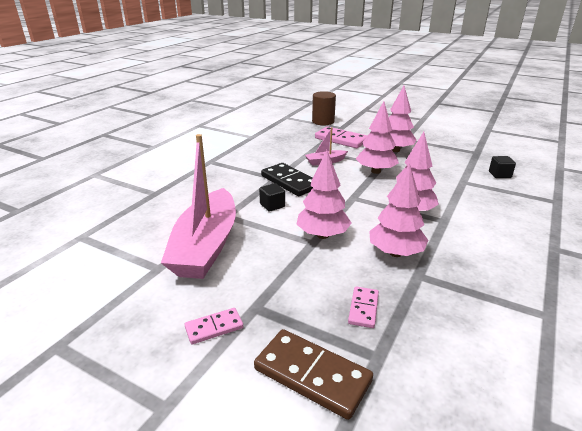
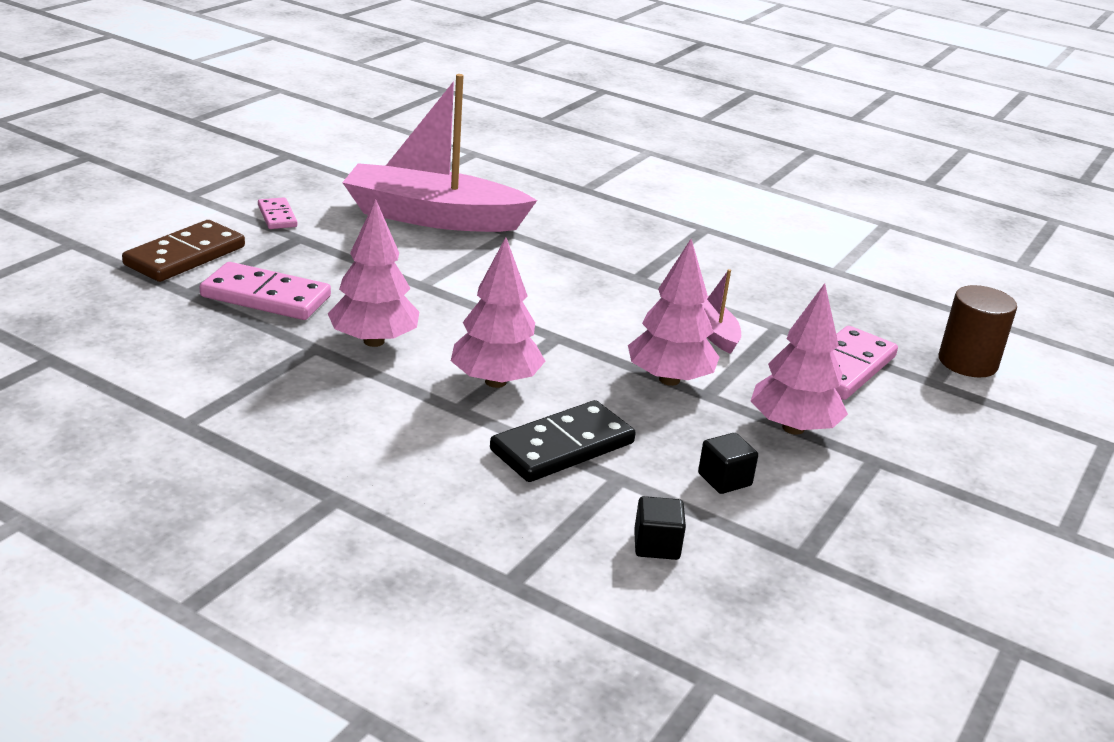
camera: 90 degrees right, 0 degrees up
(272, 205) = (535, 266): black cube -> black cube (724, 479)
(290, 182) = (620, 288): black domino -> black domino (562, 446)
(322, 235) = (438, 294): pink tree -> none
(363, 308) = (266, 297): pink domino -> pink domino, size x1.80

